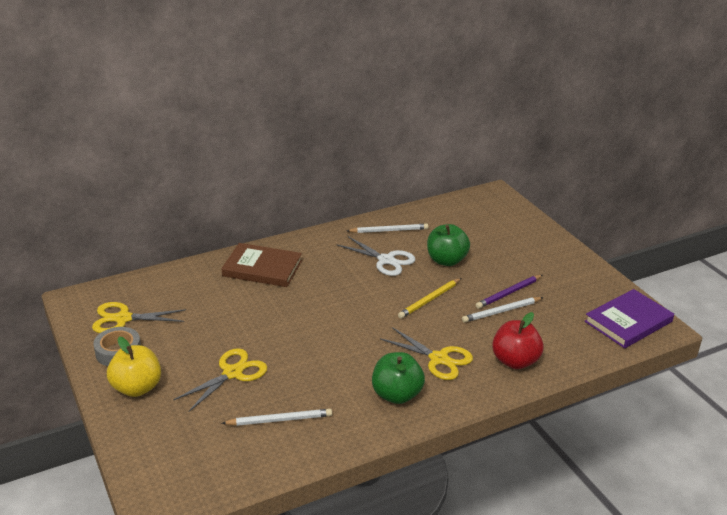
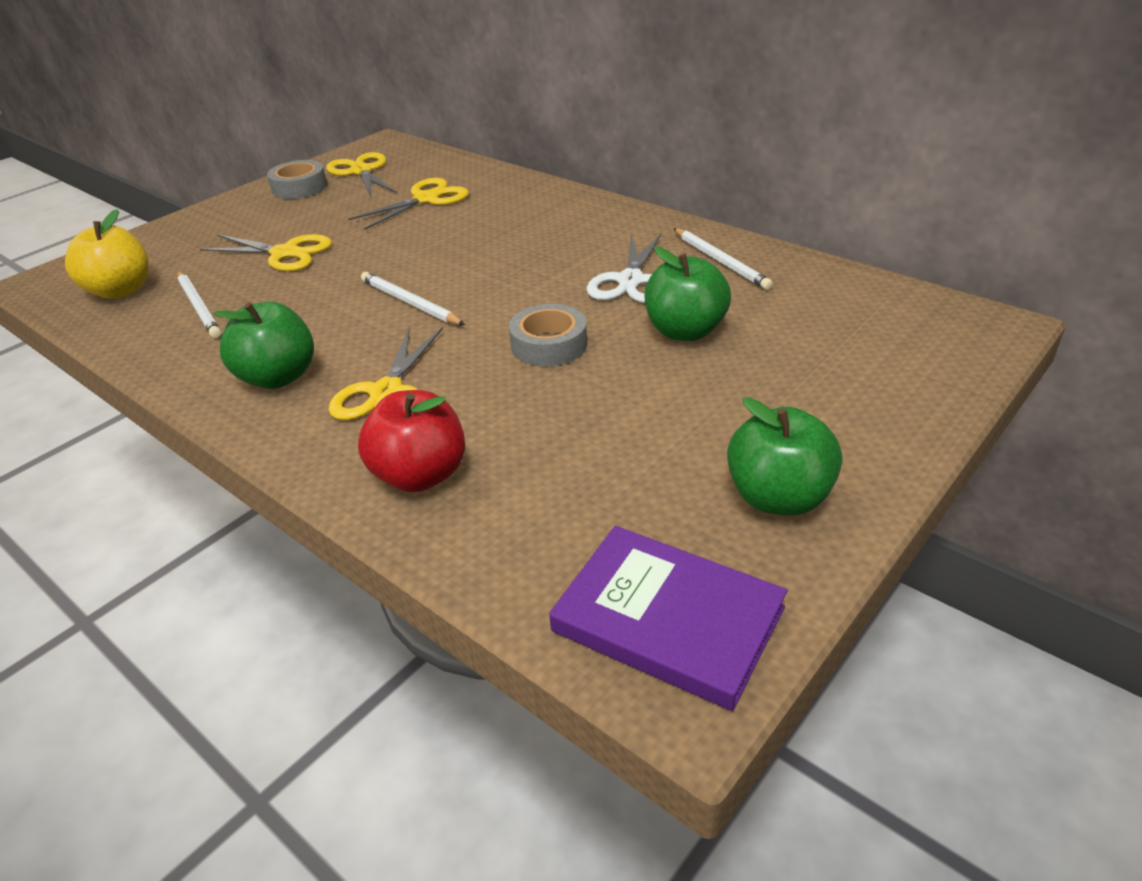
camera: 70 degrees right, 5 degrees up
(137, 388) = (238, 214): yellow apple -> yellow apple (121, 291)
(208, 301) = (426, 199): none -> yellow scissors
(262, 268) = (525, 207): brown book -> none
(429, 300) = (549, 344): yellow pencil -> grey tape
(501, 311) = (570, 425): white pencil -> white pencil (410, 303)
(508, 293) = (639, 420): purple pencil -> none
(576, 278) = (778, 498): none -> green apple

